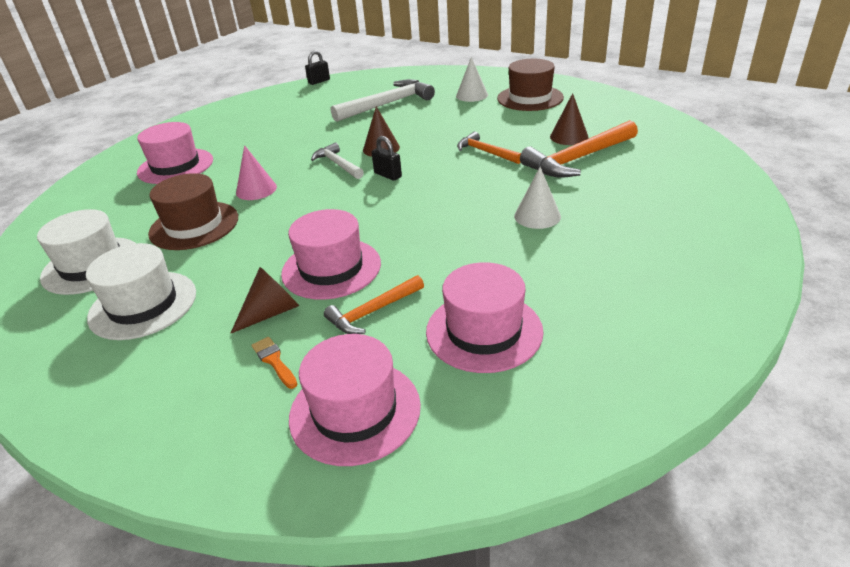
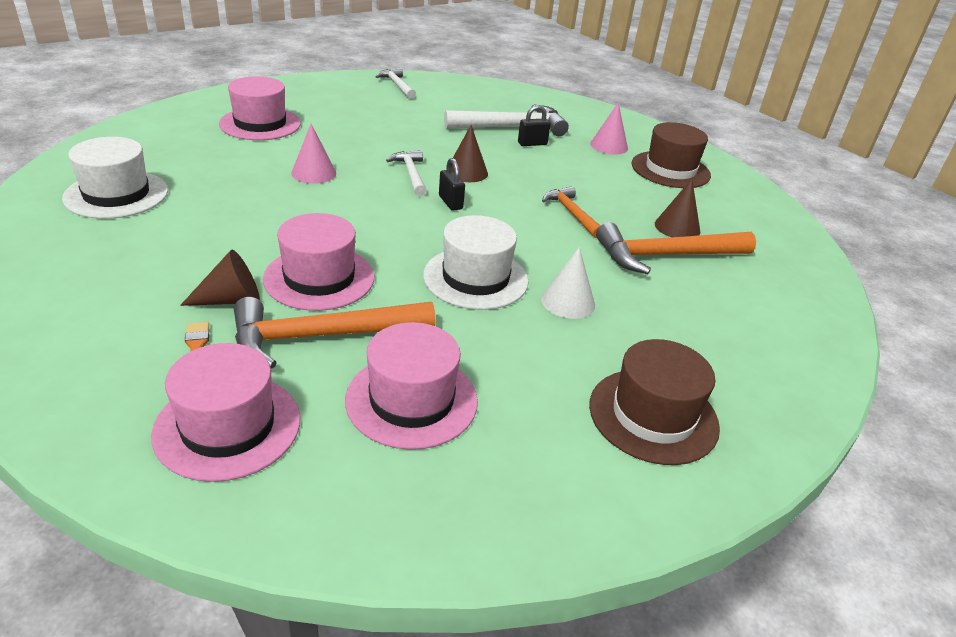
camera: 15 degrees right, 0 degrees up
(143, 305) = (129, 248): white hat -> white hat (475, 278)
(194, 225) = (231, 188): brown hat -> brown hat (653, 415)
(268, 101) = (397, 85): none -> white hammer
(319, 81) = (463, 80): black padlock -> black padlock (532, 144)
(373, 312) = (322, 337): orange hammer -> orange hammer, size x1.72
(472, 95) = (609, 146): white cone -> pink cone

